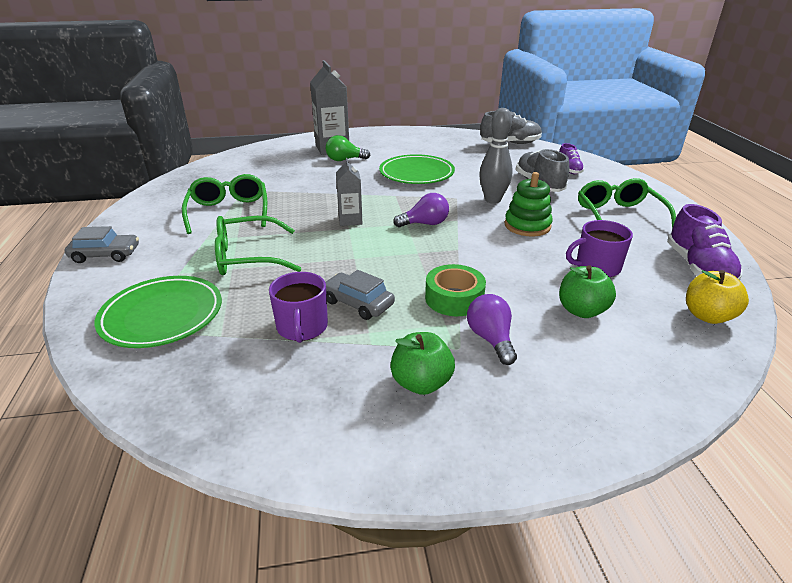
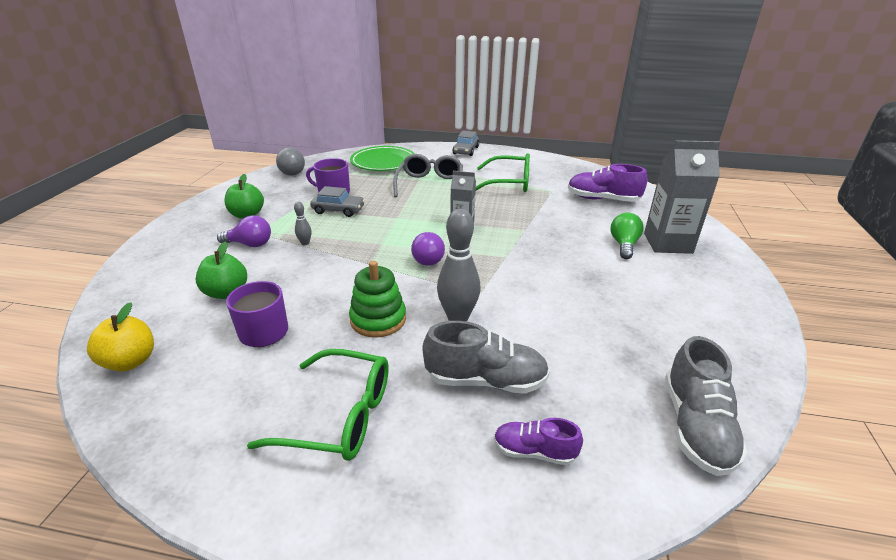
camera: 110 degrees right, 0 degrees up
(237, 405) = (292, 174): none -> grey ball
(248, 257) = (430, 184): green glasses -> grey glasses
(358, 303) = (338, 210): grey car -> grey car turned 45 degrees clockwise
(416, 174) = (564, 283): green plate -> none
(454, 298) = (305, 243): green tape -> grey bowling pin
(698, 268) = (179, 412): purple shoe -> purple shoe (602, 199)

